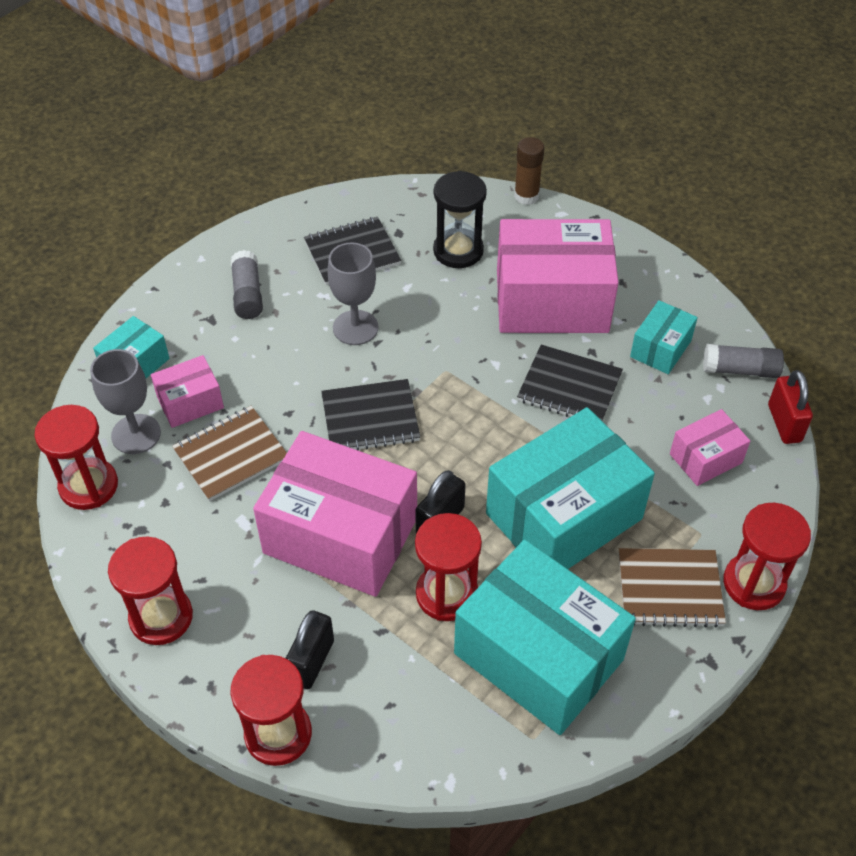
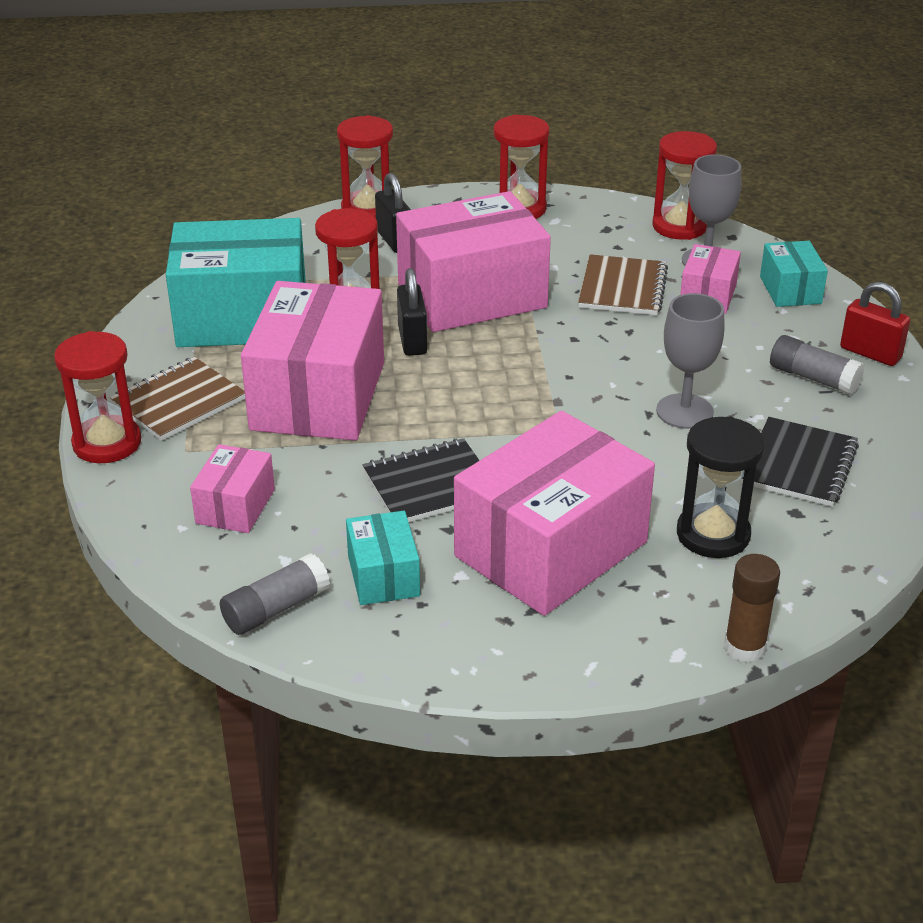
camera: 135 degrees right, 15 degrees down
(370, 418) = (563, 363): black notebook -> none
(564, 516) = (318, 396): turquoise box -> pink box
(784, 423) = (181, 584): red padlock -> red padlock (870, 353)

